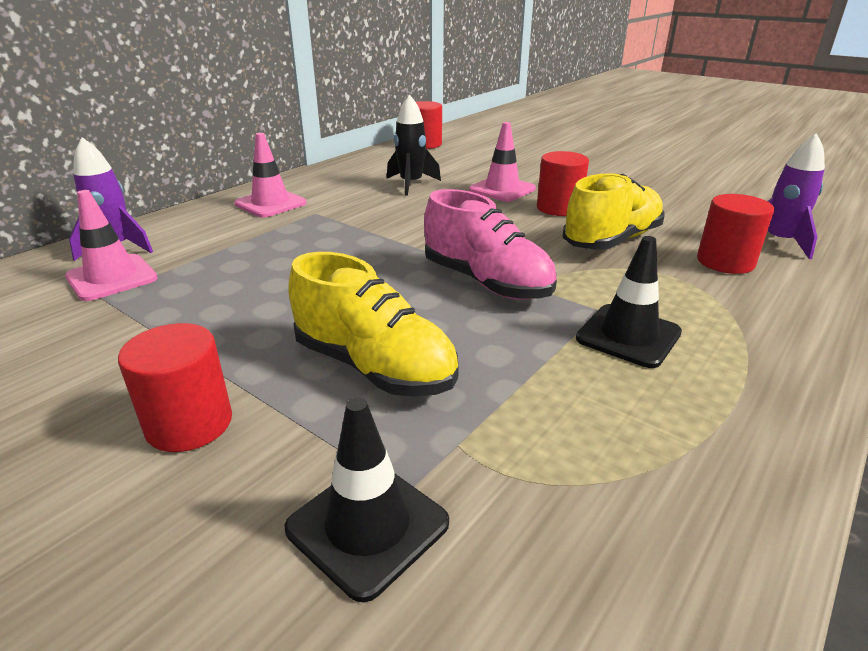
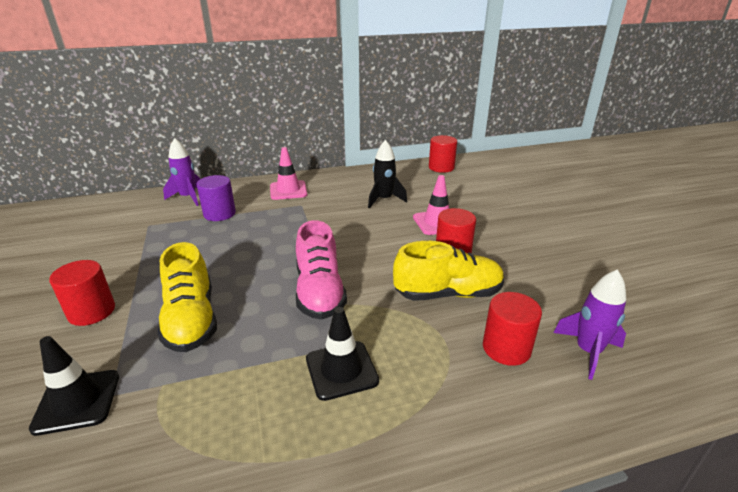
camera: 35 degrees right, 0 degrees up
(112, 278) = (164, 216): pink traffic cone -> none
(208, 251) = (219, 214): none -> purple cylinder

